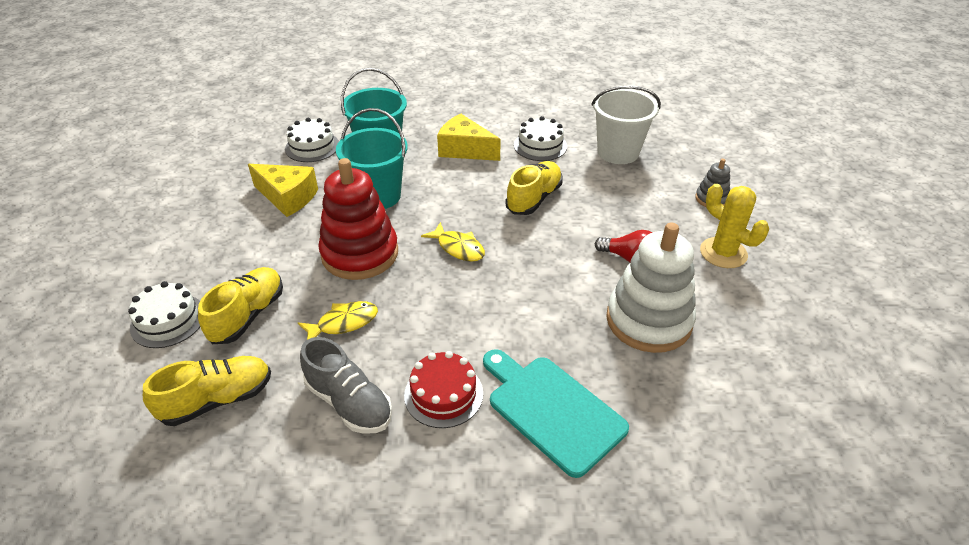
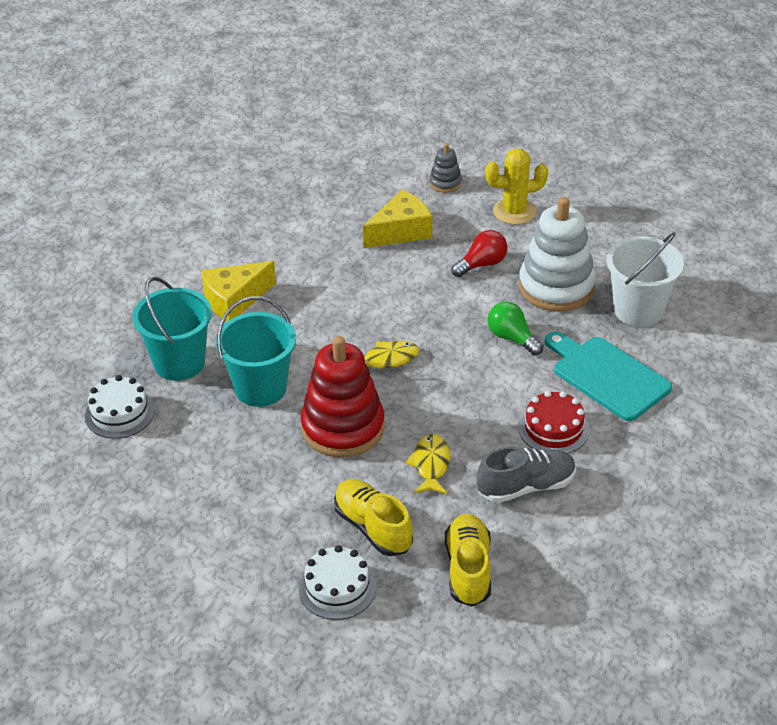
camera: 60 degrees left, 0 degrees up
(288, 197) = (203, 457): yellow cheese -> yellow cheese (401, 231)
(534, 198) = (356, 285): yellow shoe -> none
(540, 145) = (275, 247): white cake -> none
(548, 315) = (512, 338): none -> green light bulb
(551, 410) = (607, 376): turquoise cutting board -> turquoise cutting board turned 60 degrees clockwise
(618, 152) = (332, 203): white bucket -> white bucket (638, 310)

